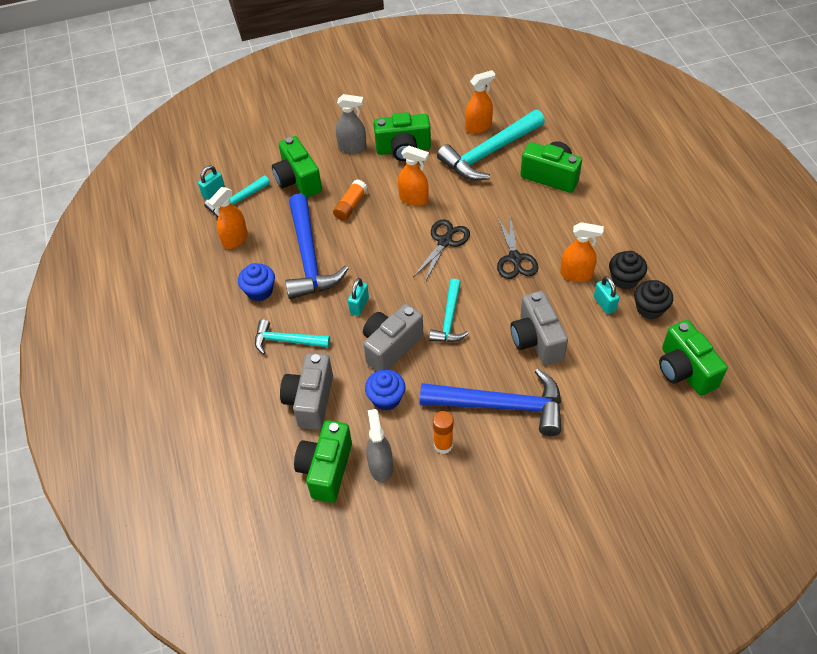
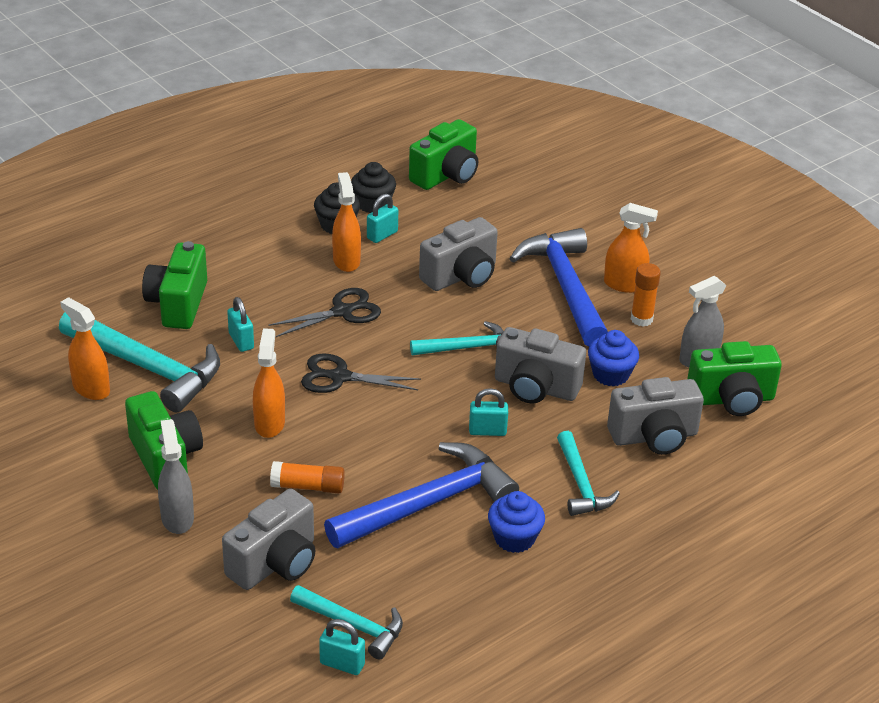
camera: 115 degrees left, 15 degrees down
(235, 239) = (431, 600): orange spray bottle -> orange spray bottle (624, 285)
(298, 180) = (275, 563): green camera -> grey camera
(500, 200) = (241, 341): none -> turquoise padlock

